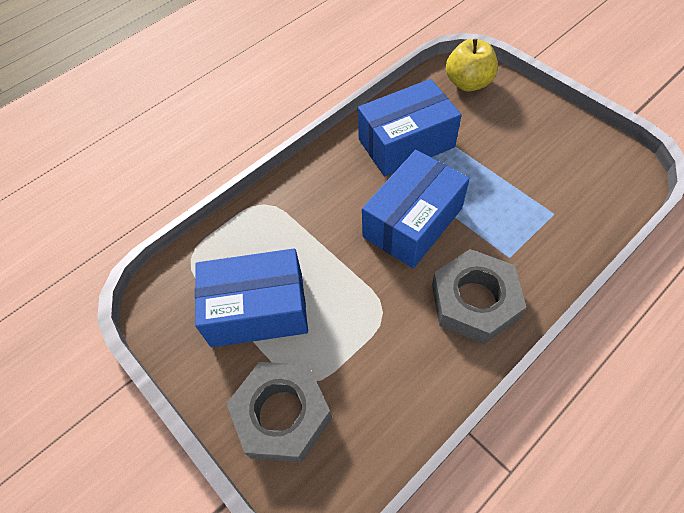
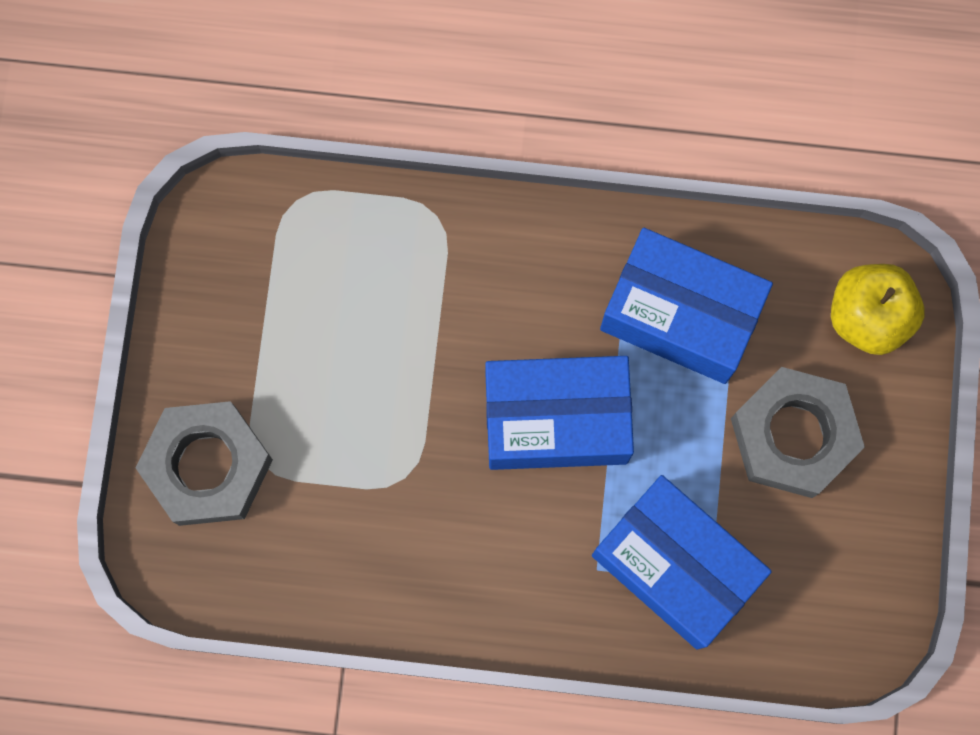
camera: 45 degrees right, 20 degrees up
(257, 310) = (296, 337): blue box -> blue box (675, 566)
(474, 301) = (501, 570): grey nut -> grey nut (793, 435)

